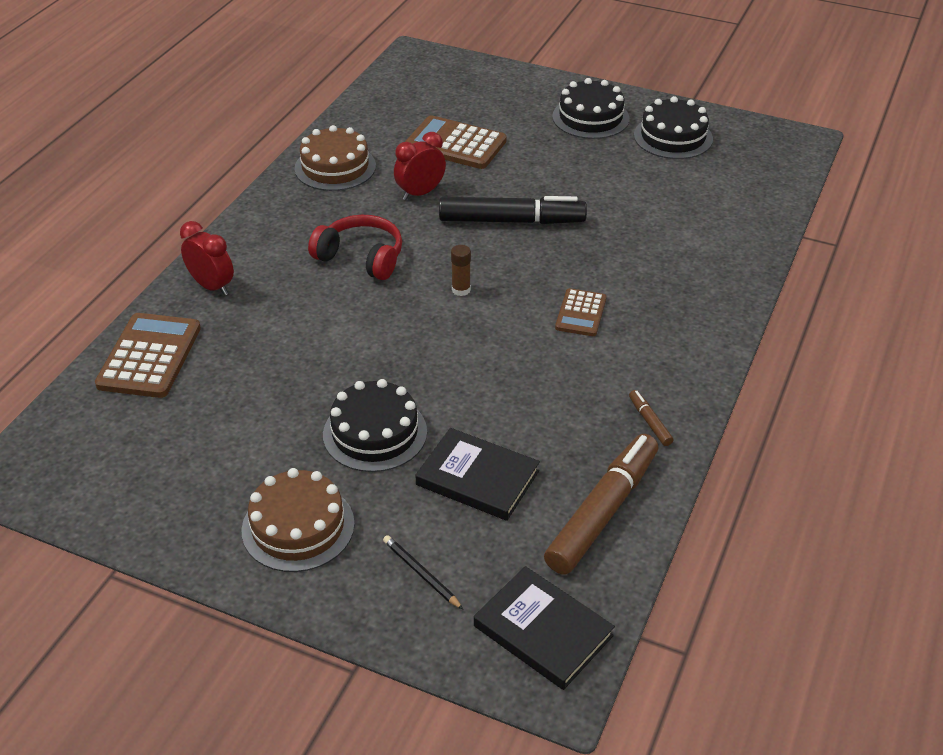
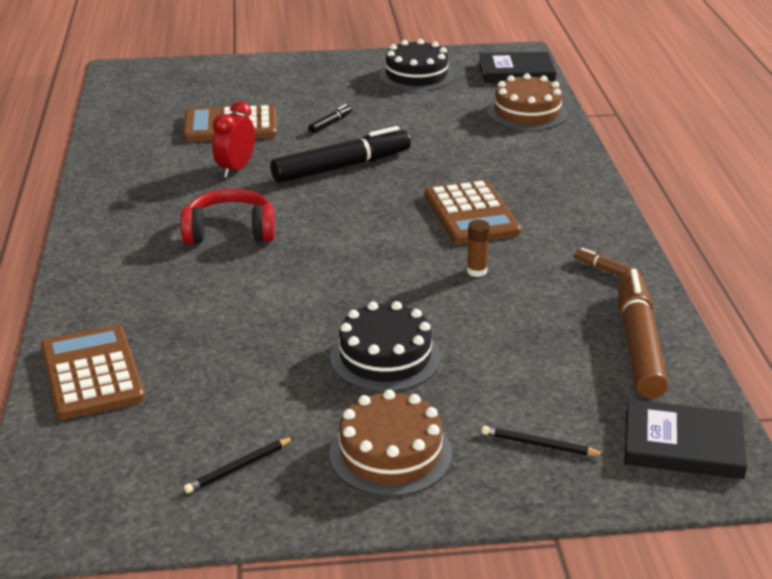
camera: 30 degrees left, 10 degrees down
(179, 487) = (238, 467): none -> black pencil
(212, 286) = (100, 297): red clock -> none
(335, 167) = (130, 171): brown cake -> brown cake (527, 112)
(461, 290) = (349, 228): brown glue stick -> brown glue stick (476, 271)
(477, 478) = (511, 357): black book -> black book (516, 72)
(544, 169) = (330, 123): none -> black marker
(581, 313) = (471, 214): brown calculator -> brown calculator, size x1.69
(590, 117) = (333, 79): black cake -> none

